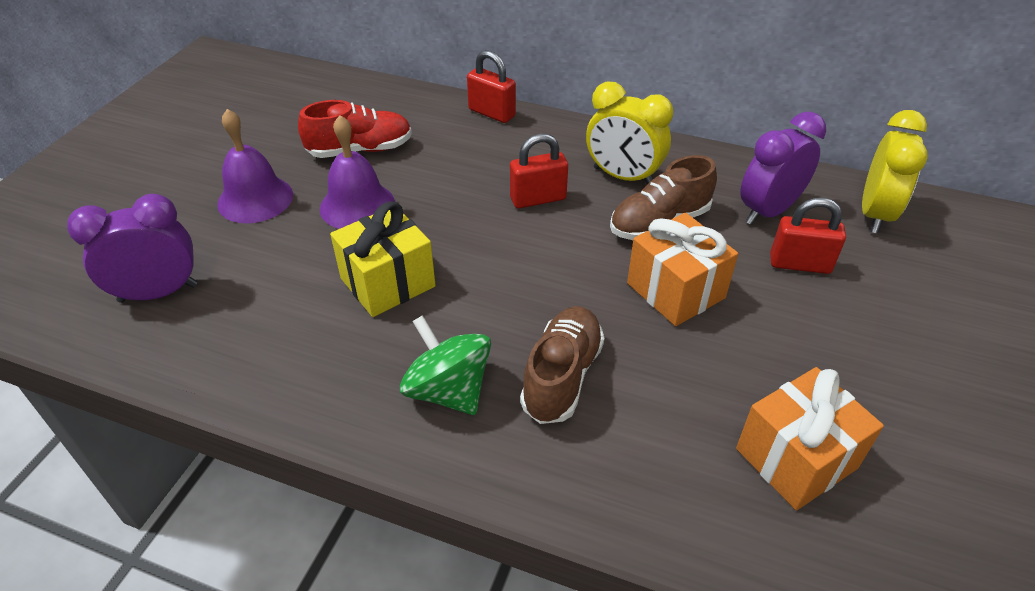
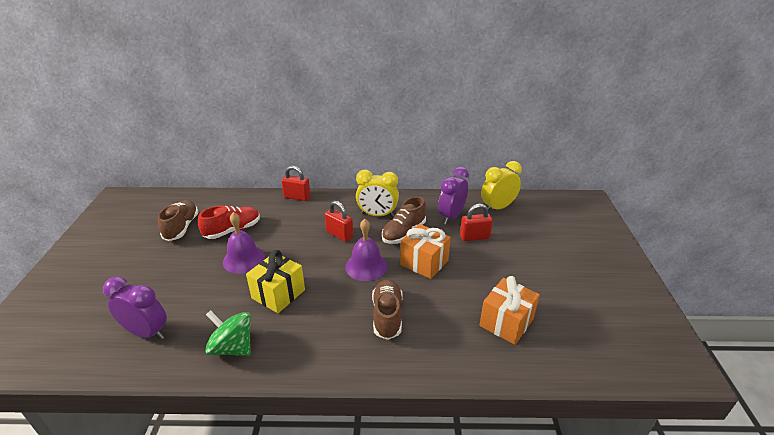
camera: 20 degrees left, 10 degrees down
(158, 293) = (146, 332): purple clock -> purple clock turned 60 degrees clockwise
(255, 199) = (182, 269): purple bell -> purple bell (366, 266)
(283, 127) = (181, 227): none -> brown shoe
(448, 390) = (333, 338): green spinning top -> green spinning top (232, 347)
(538, 199) = (339, 235): red padlock -> red padlock turned 75 degrees clockwise
(874, 214) = (497, 207): yellow clock -> yellow clock turned 120 degrees counterclockwise

